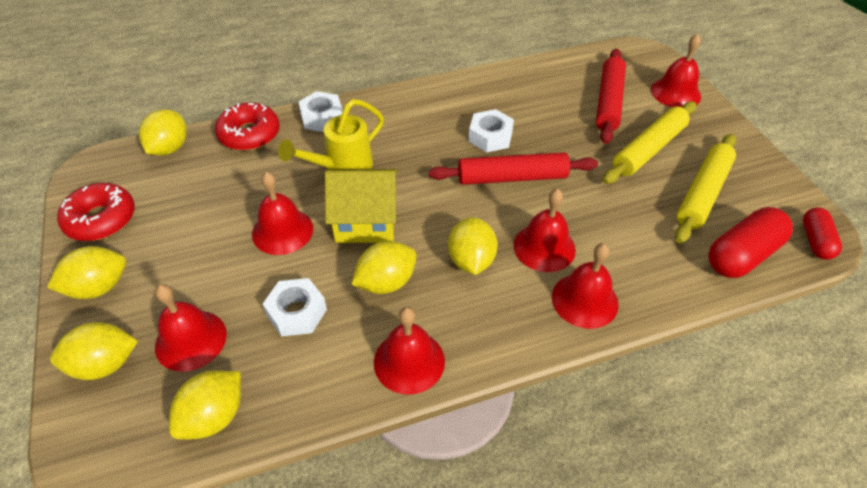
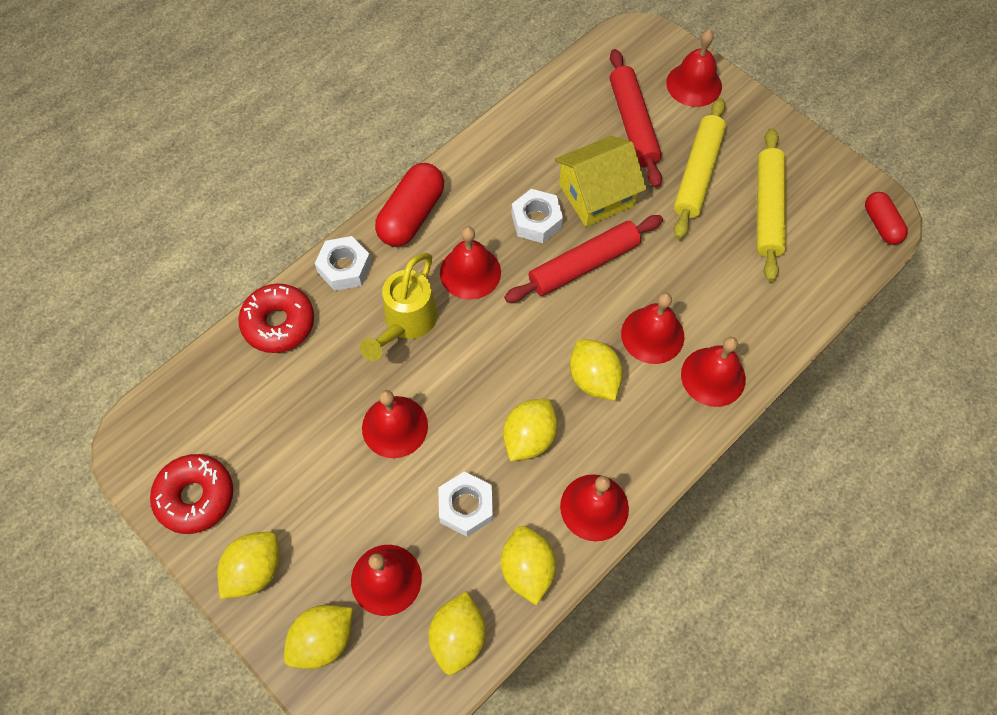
camera: 25 degrees left, 15 degrees up
(169, 148) = (202, 379): yellow lemon -> yellow lemon (527, 569)
(365, 221) = (469, 378): yellow house -> yellow house (596, 195)
(415, 151) = (470, 272): none -> red bell
(742, 255) = (826, 267): red capsule -> red capsule (411, 215)

